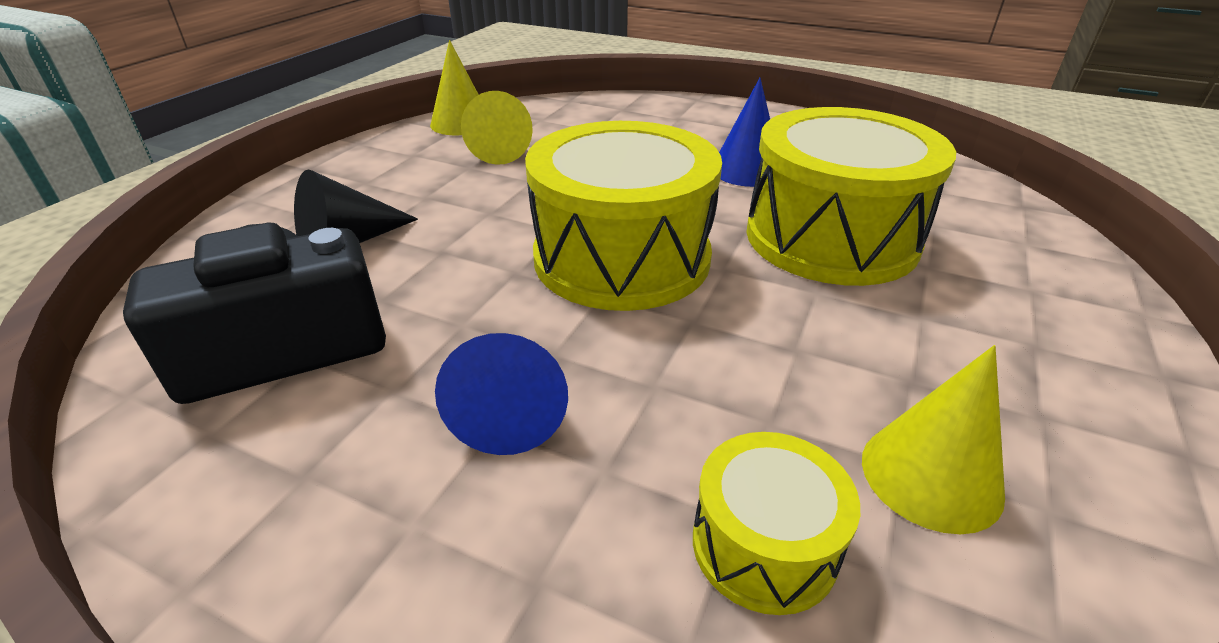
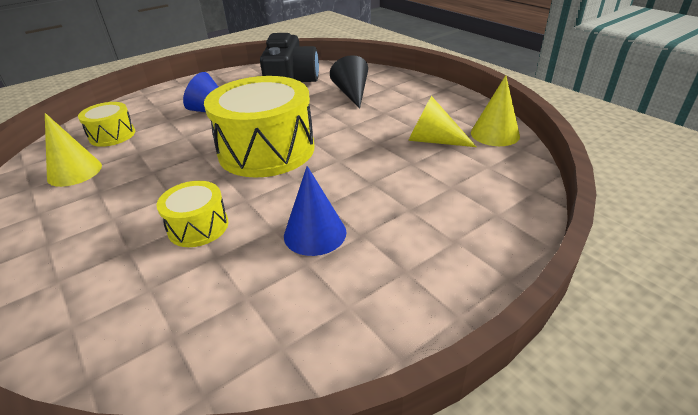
camera: 120 degrees right, 0 degrees up
(831, 237) = (198, 227): yellow drum -> yellow drum, size x0.49

